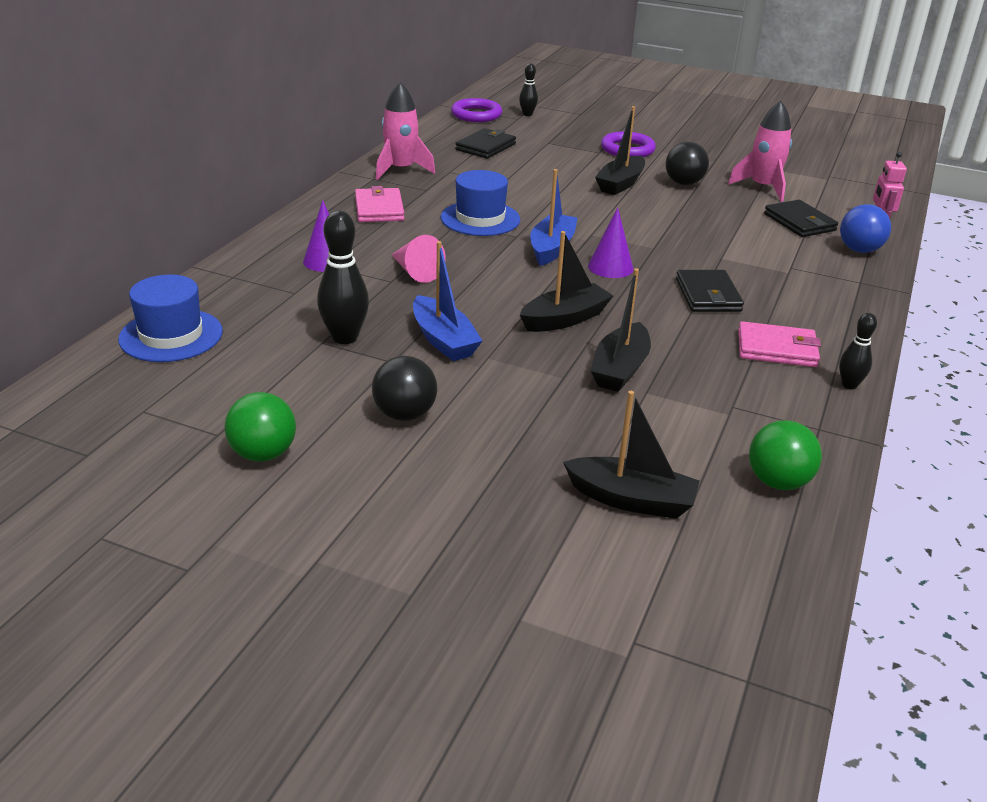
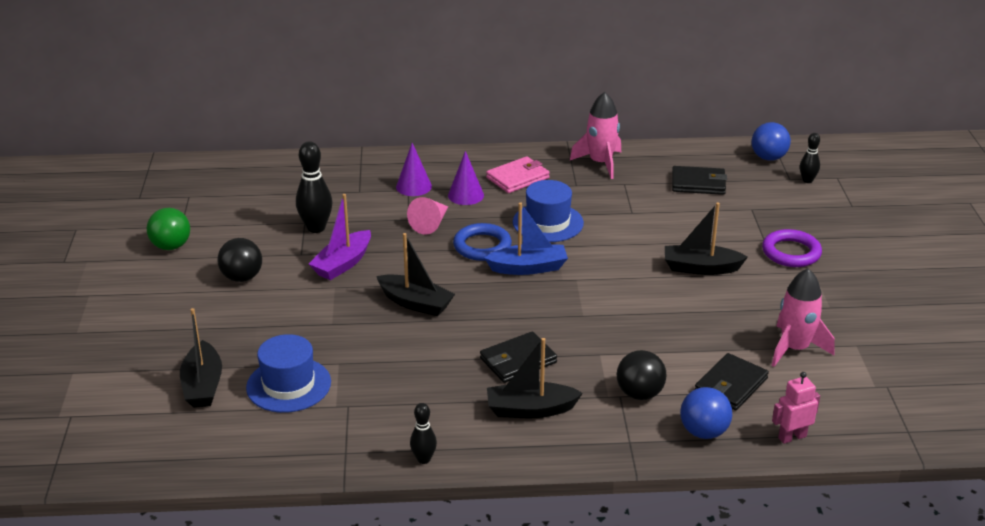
camera: 65 degrees right, 0 degrees up
(171, 335) = (271, 173): blue hat -> blue hat (288, 385)
(443, 340) = (343, 264): blue boat -> purple boat
(476, 115) = (768, 158): purple ring -> blue ball
(489, 258) = (482, 246): none -> blue ring
(610, 267) = (522, 302): purple cone -> purple cone (466, 195)
(620, 369) = (361, 344): black boat -> black boat (530, 409)
(683, 183) = (746, 301): black ball -> black ball (639, 394)
(777, 349) = (454, 412): pink wallet -> none
(778, 482) = (260, 443): green ball -> none

